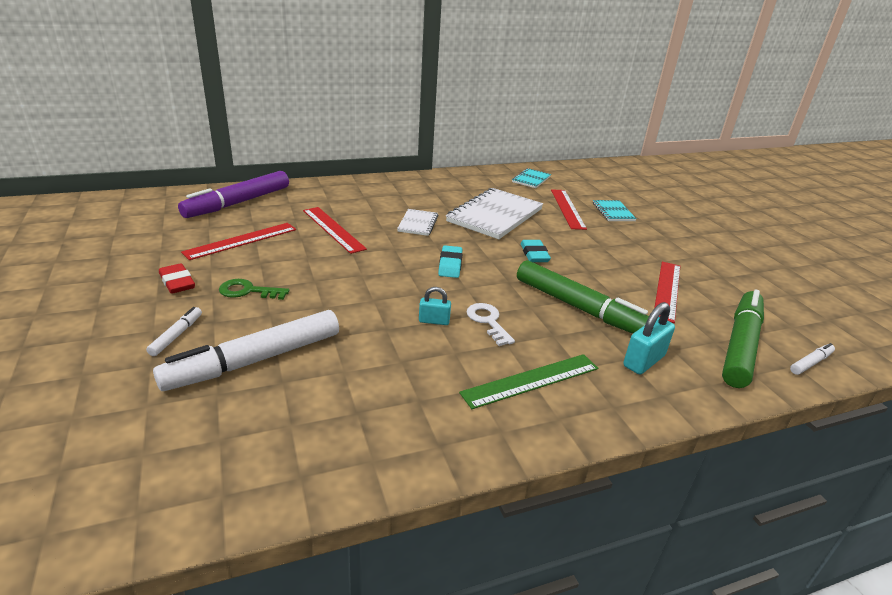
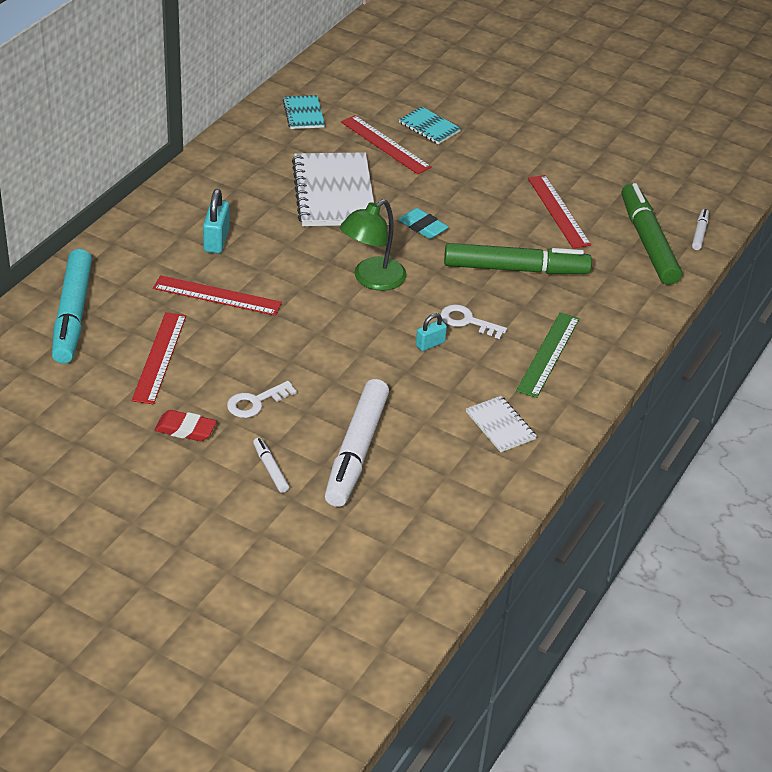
camera: 40 degrees left, 10 degrees up
(238, 203) = (72, 315): purple marker -> turquoise marker
(248, 291) = (255, 402): green key -> white key
(418, 223) = (281, 244): white notebook -> white notebook (500, 425)
(450, 265) = (372, 279): turquoise eraser -> green lamp
(644, 361) = (600, 294): turquoise padlock -> turquoise padlock (216, 240)

